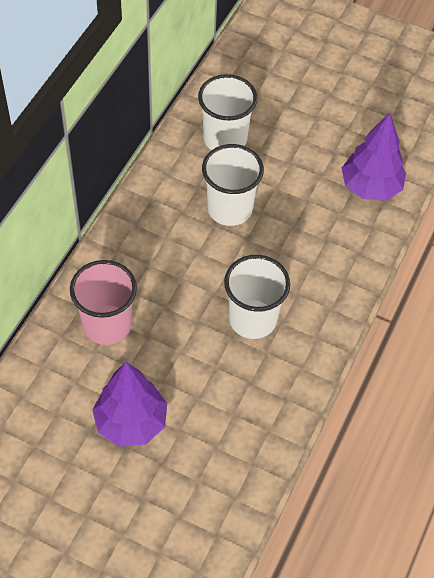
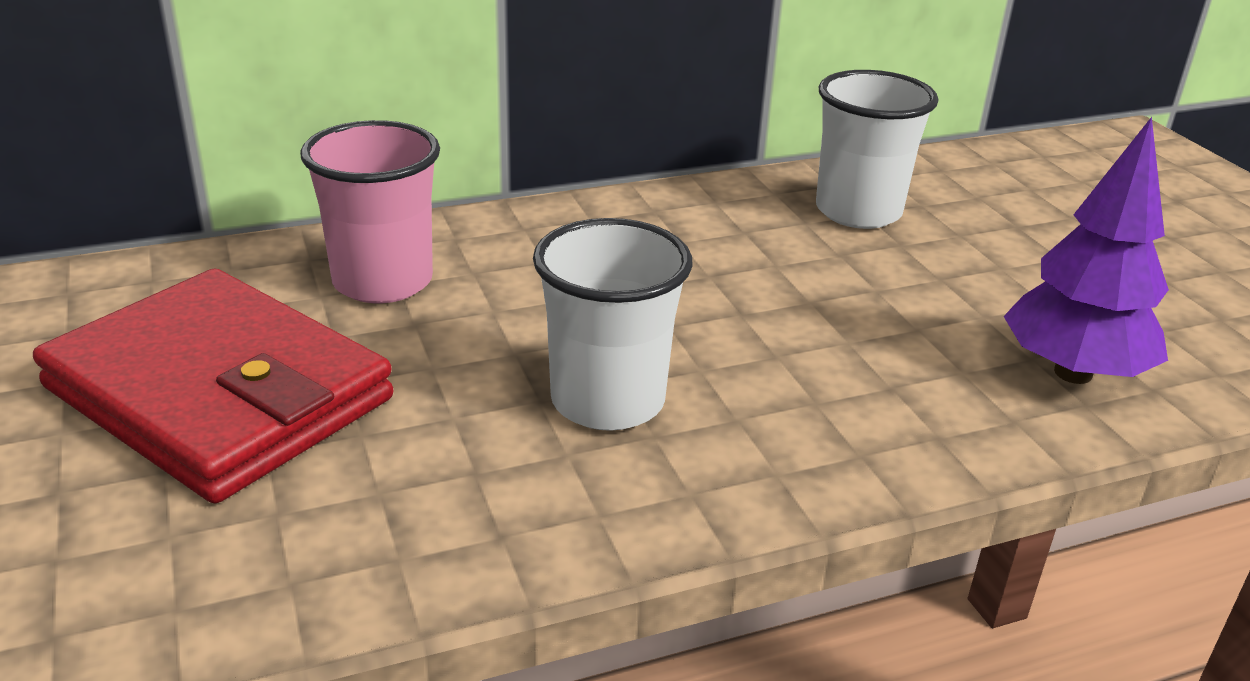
camera: 45 degrees right, 25 degrees down
(131, 422) = (219, 393): purple tree -> red wallet
(229, 209) = (761, 273): white cup -> none

